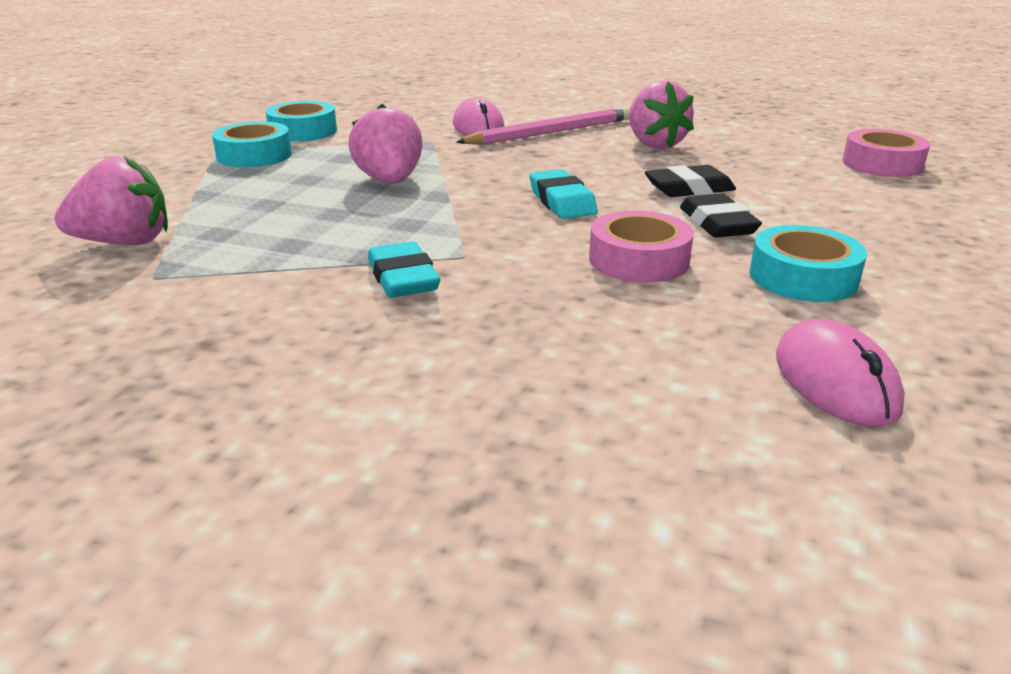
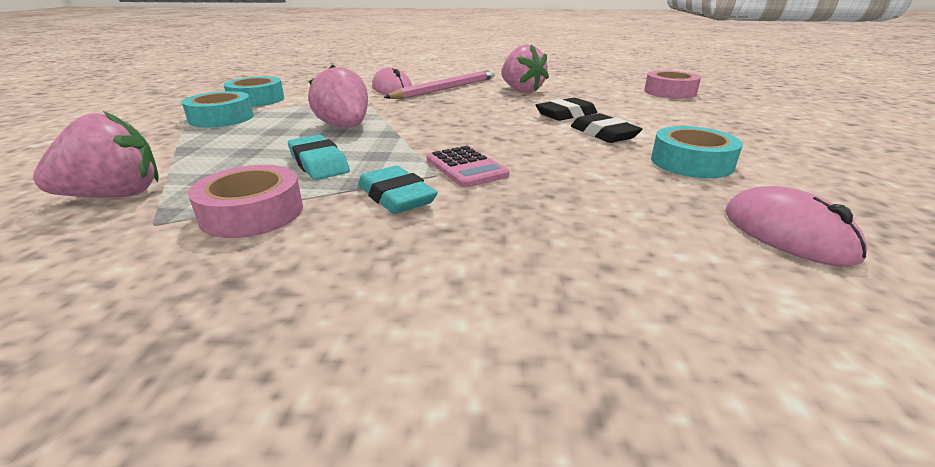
camera: 15 degrees left, 0 degrees up
(503, 251) = (466, 167): none -> pink calculator
(562, 201) = (485, 129): turquoise eraser -> turquoise eraser (319, 163)
(638, 260) = (571, 163): pink tape -> pink tape (252, 213)

